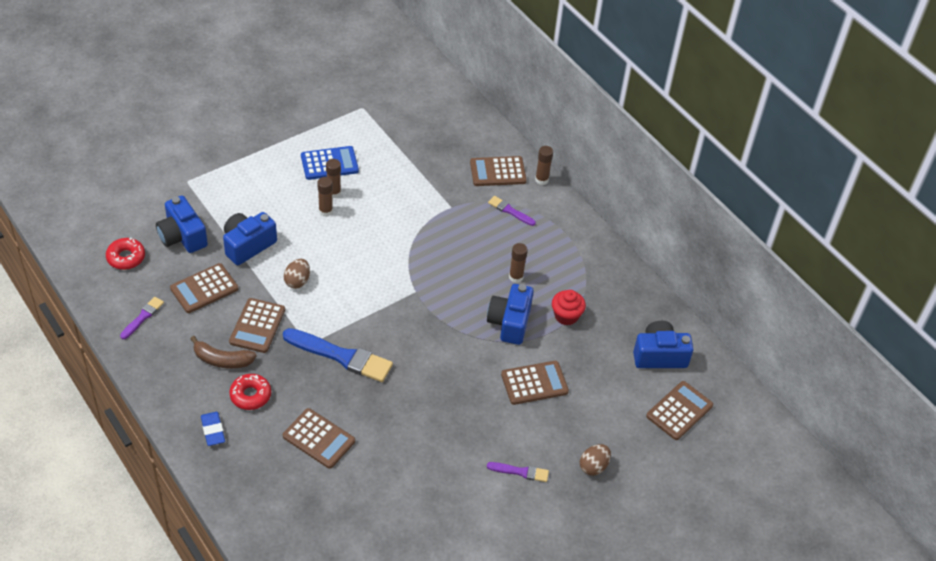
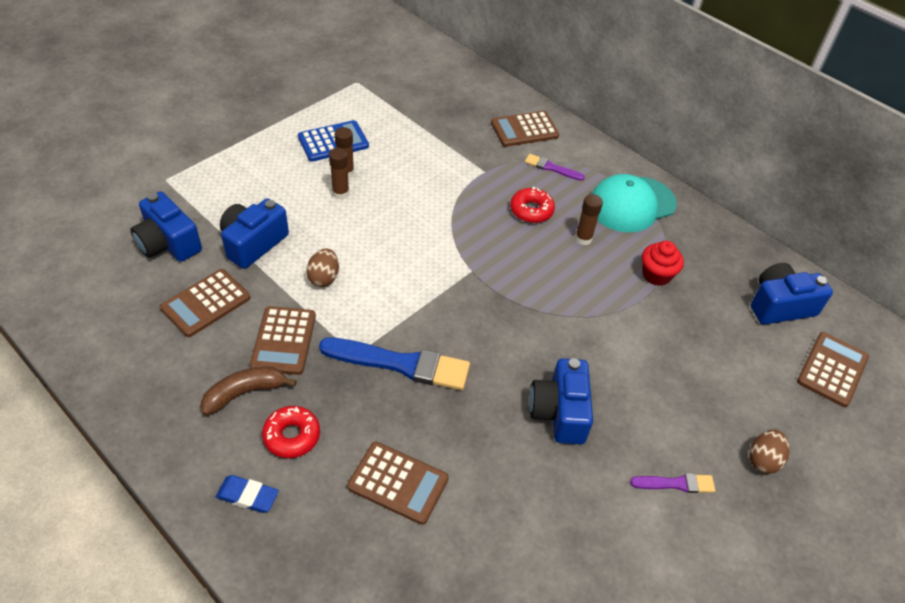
camera: 10 degrees left, 0 degrees up
(126, 257) = (97, 278): red donut -> red donut (531, 210)
(143, 317) = (128, 351): purple brush -> none
(213, 430) = (247, 496): blue eraser -> blue eraser turned 45 degrees counterclockwise
(222, 360) = (244, 393): brown banana -> brown banana turned 150 degrees clockwise
(509, 322) = (594, 292): blue camera -> blue camera (559, 412)
(534, 383) = (650, 362): brown calculator -> none
(541, 180) = (574, 132): brown glue stick -> none
(568, 253) = (631, 204): none -> turquoise cap

